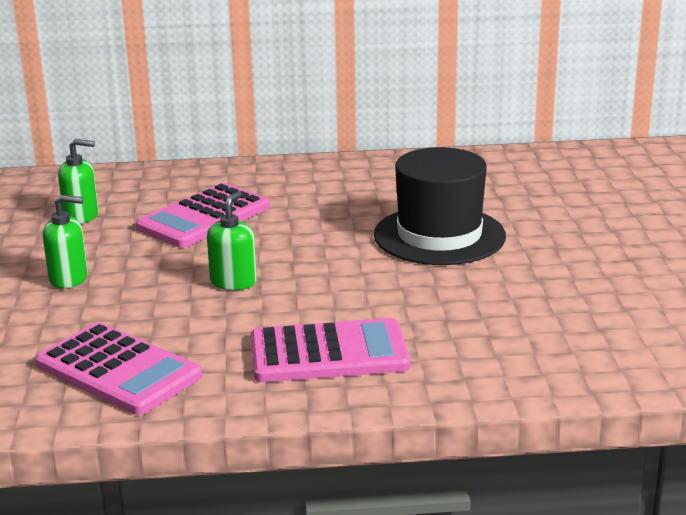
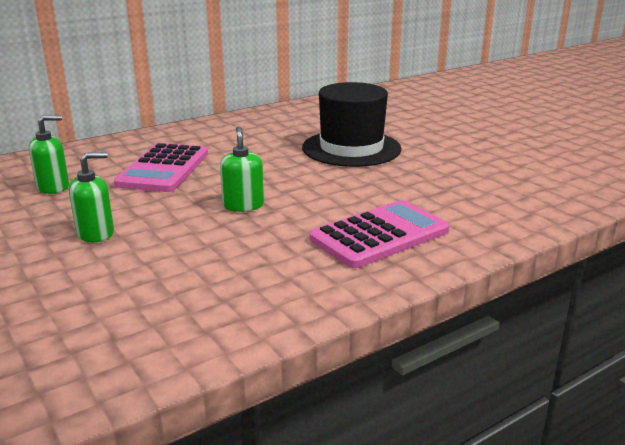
camera: 30 degrees left, 0 degrees up
(118, 370) = (228, 291): pink calculator -> none

